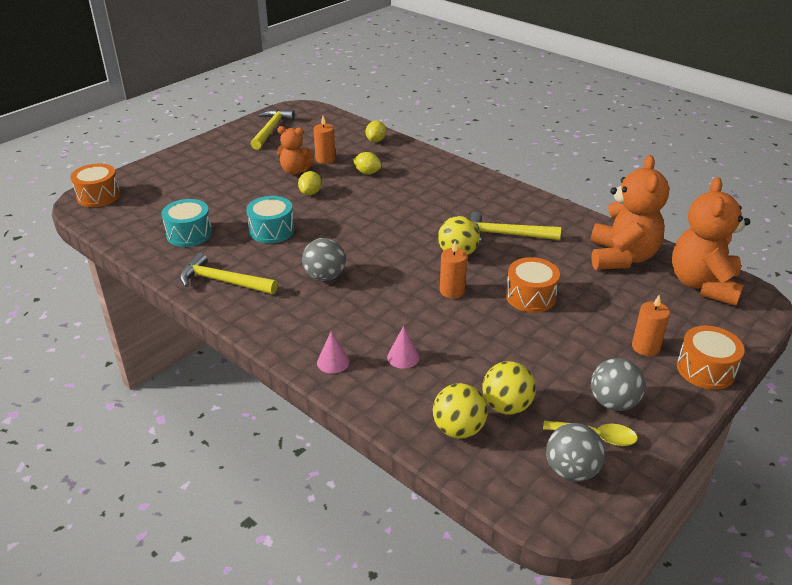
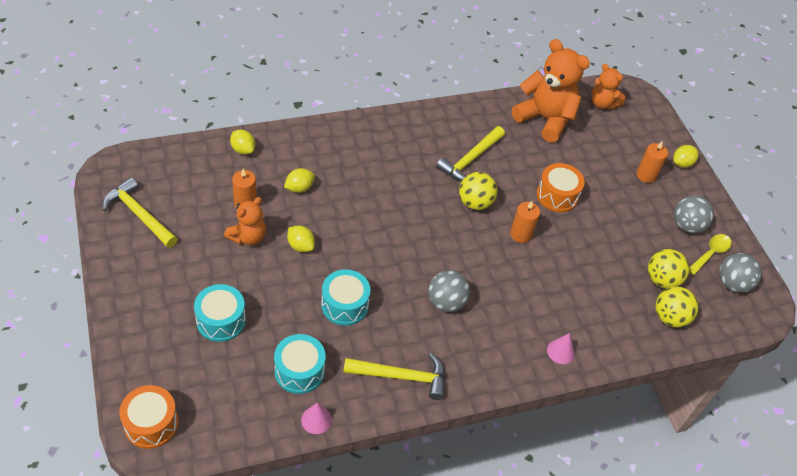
camera: 65 degrees left, 15 degrees up
(208, 188) = (221, 320): none -> turquoise drum
(223, 281) = (401, 377): yellow hammer -> yellow hammer turned 135 degrees counterclockwise
(403, 357) = (580, 307): pink cone -> pink cone (316, 420)
(703, 285) = (602, 103): orange teddy bear -> orange teddy bear, size x0.57
(705, 369) = (682, 163): orange drum -> yellow lemon

